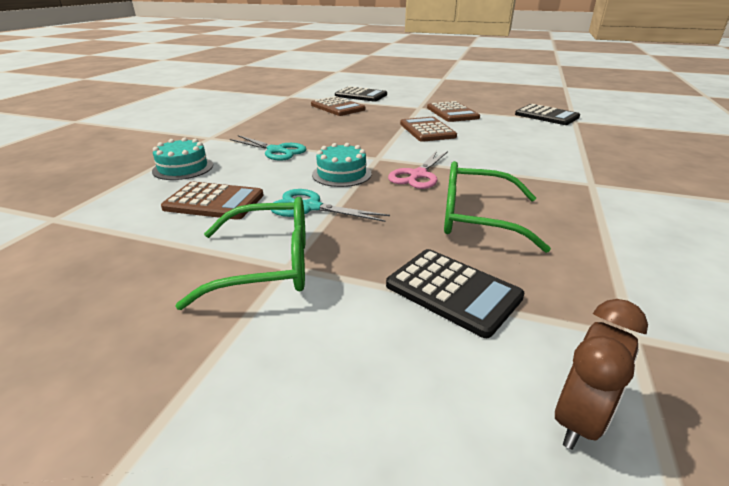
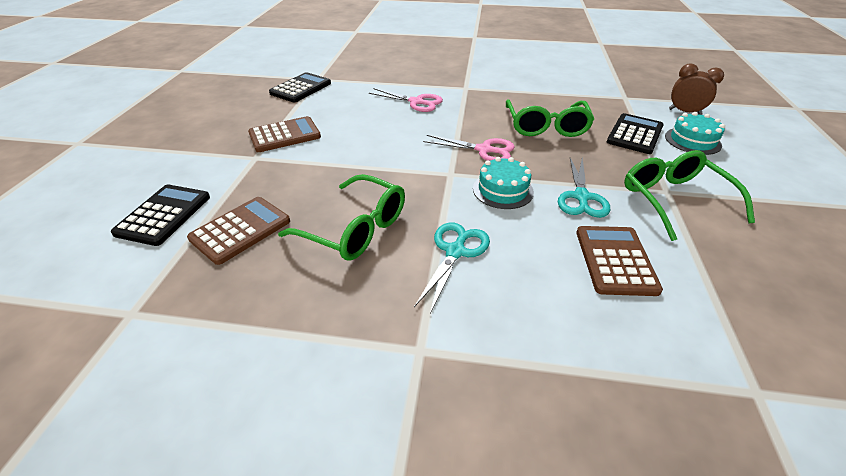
camera: 100 degrees left, 10 degrees up
(183, 168) = (553, 328): turquoise cake -> turquoise cake (692, 141)
(321, 128) = (354, 228): none -> green glasses
(427, 130) = (355, 149): brown calculator -> none
(532, 155) = (416, 102): none -> pink scissors

